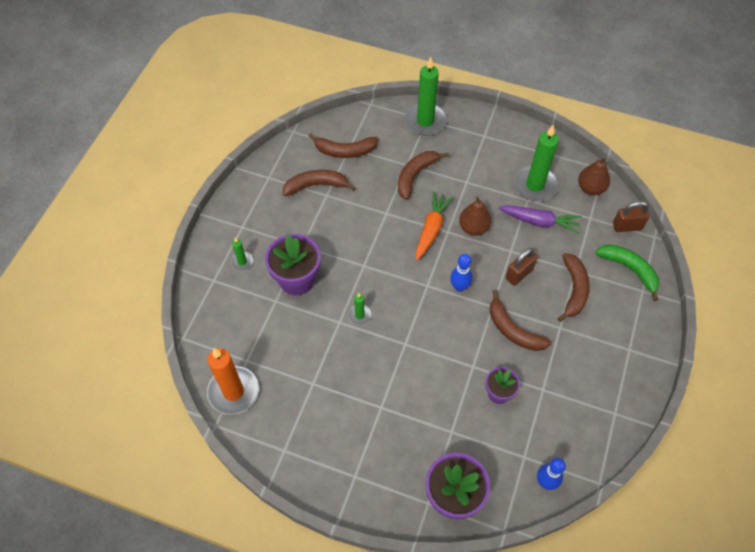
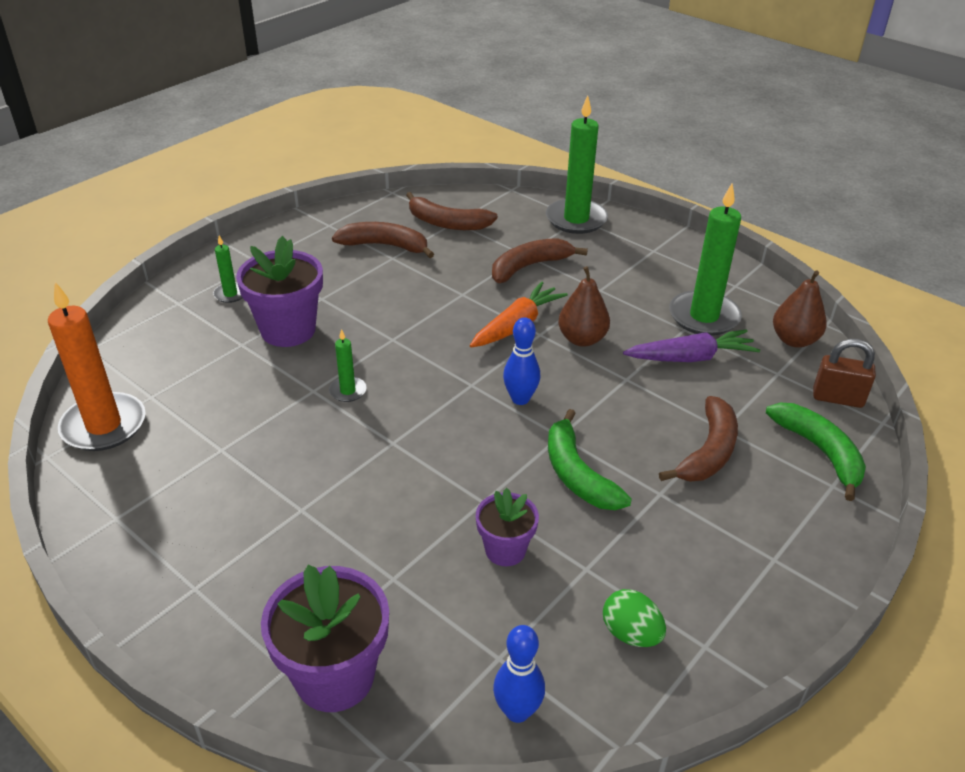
camera: 20 degrees right, 20 degrees down
(513, 330) = (577, 474): brown banana -> green banana
(519, 274) = (624, 408): brown padlock -> none
(540, 222) = (691, 358): purple carrot -> purple carrot turned 45 degrees counterclockwise
(579, 419) = (631, 634): none -> green egg

